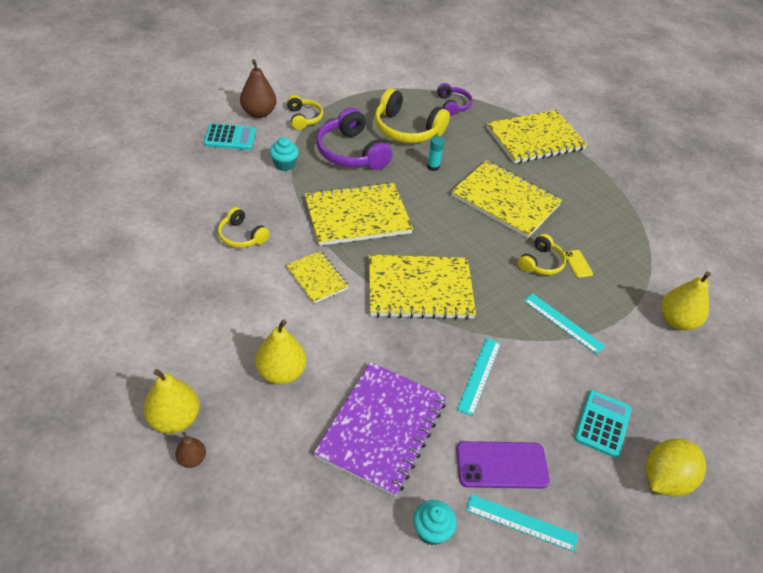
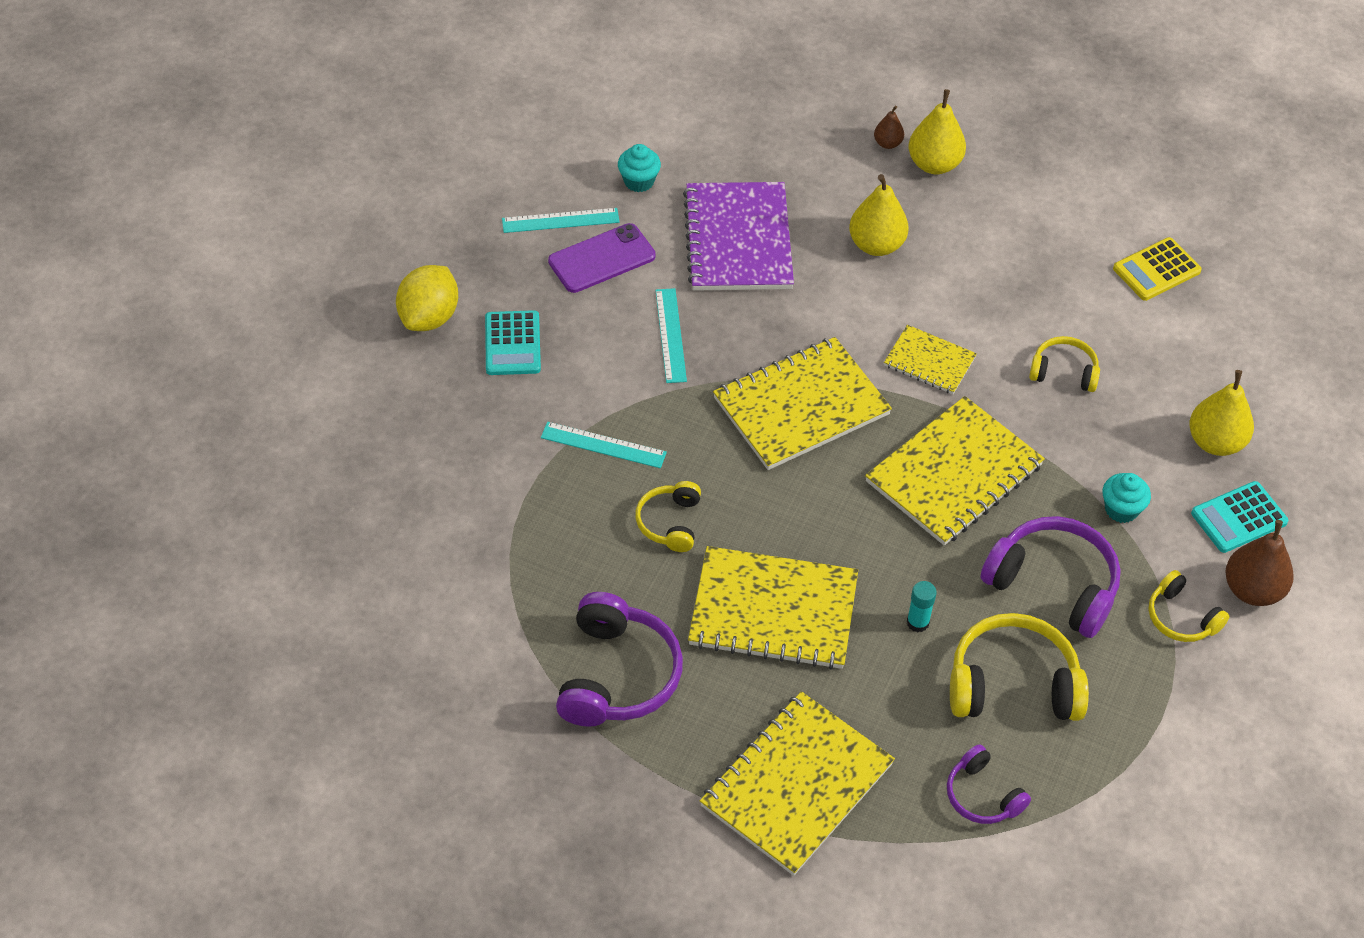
camera: 155 degrees right, 5 degrees up
(115, 264) = (1156, 270): none -> yellow calculator
(577, 264) = (619, 546): yellow phone -> none
(604, 209) = (616, 675): none -> purple headphones
(676, 321) = (456, 519): yellow pear -> yellow pear (1215, 442)

